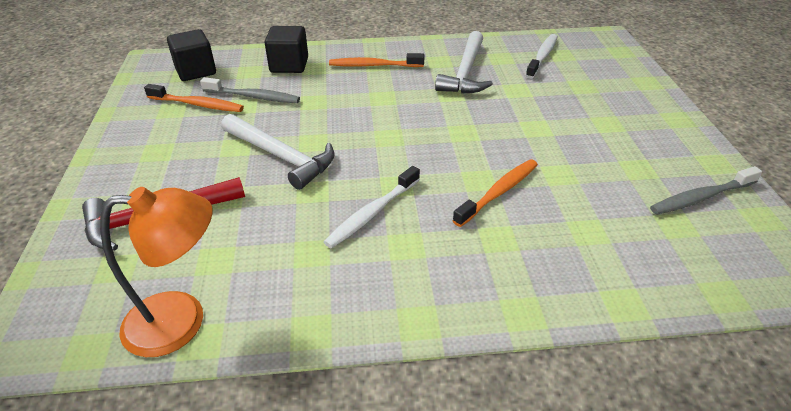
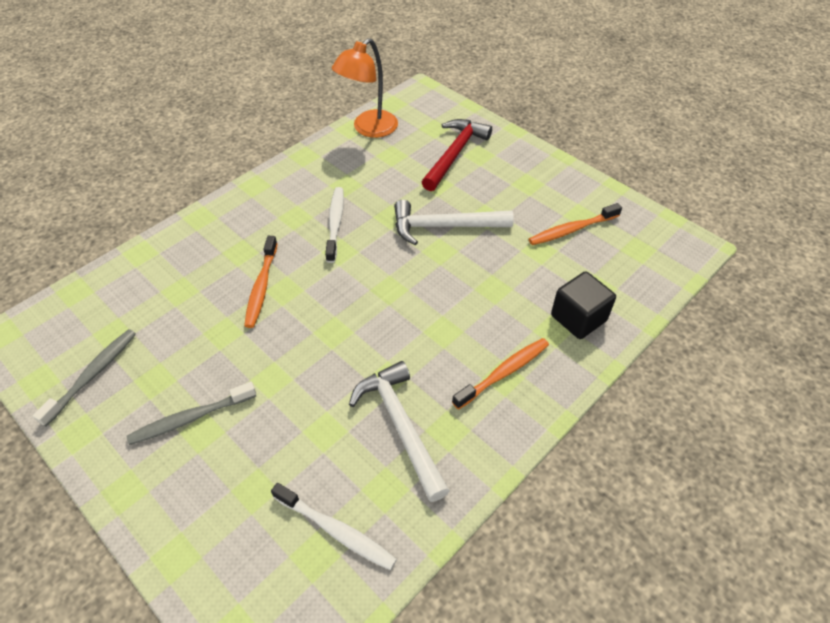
camera: 140 degrees right, 10 degrees up
(196, 71) = (637, 259): black cube -> none
(253, 97) = (546, 262): grey toothbrush -> grey toothbrush (191, 418)
(542, 56) = (336, 530): white toothbrush -> white toothbrush turned 45 degrees counterclockwise

